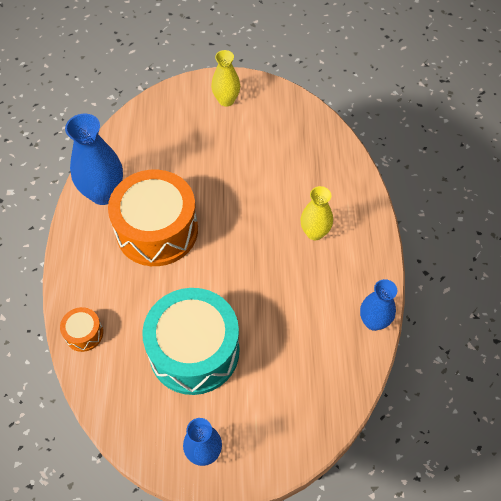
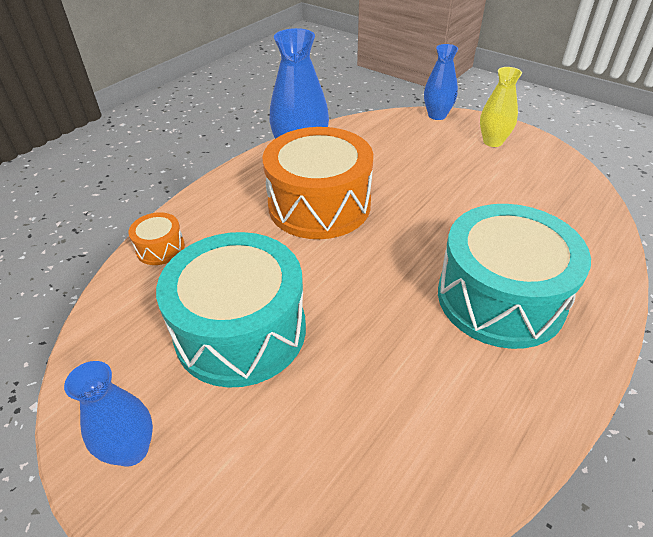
camera: 40 degrees right, 15 degrees down
(314, 232) = (500, 298): yellow vase -> turquoise drum
(373, 321) = (507, 454): blue vase -> blue vase (437, 115)

